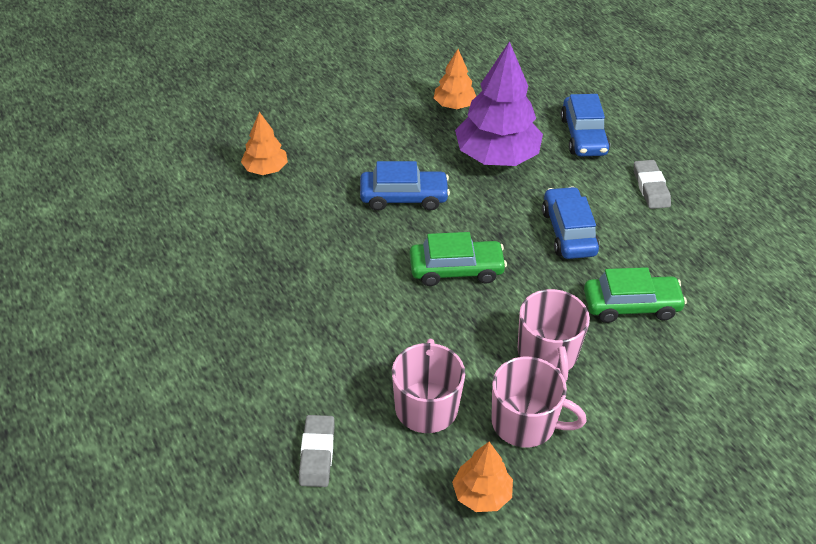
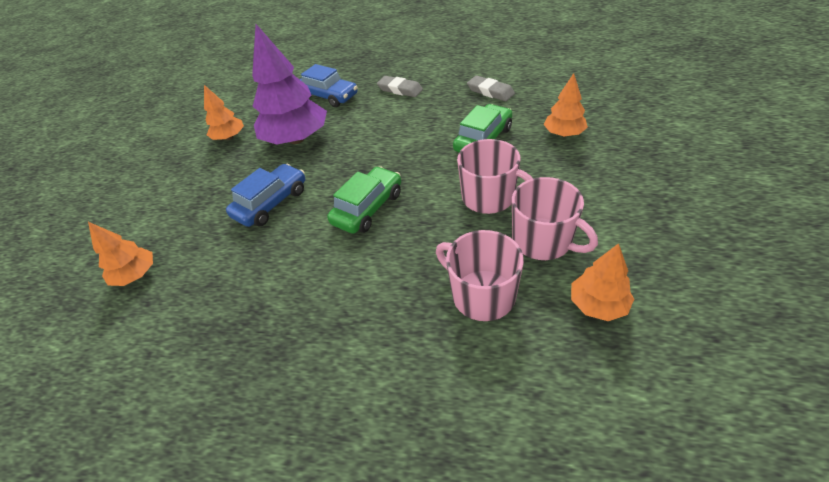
camera: 45 degrees left, 0 degrees up
(317, 454) = (473, 411): grey eraser -> grey eraser (490, 91)
(525, 423) = (543, 241): pink mug -> pink mug turned 75 degrees clockwise
(568, 232) = (396, 138): blue car -> none
(705, 371) = (564, 134): none -> orange tree

